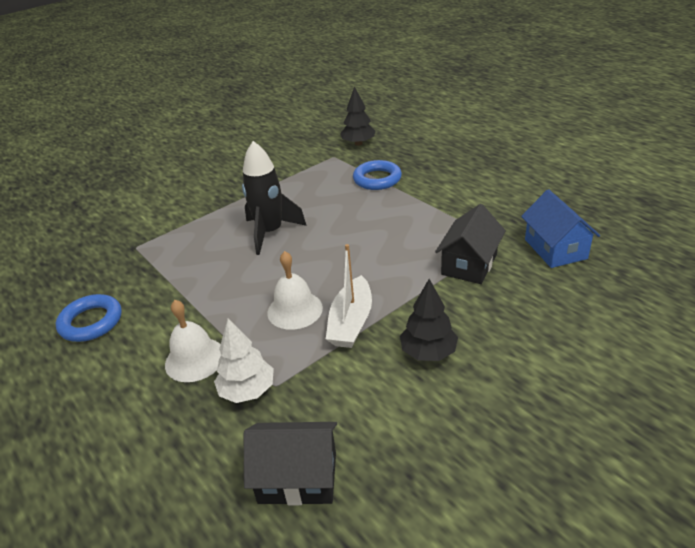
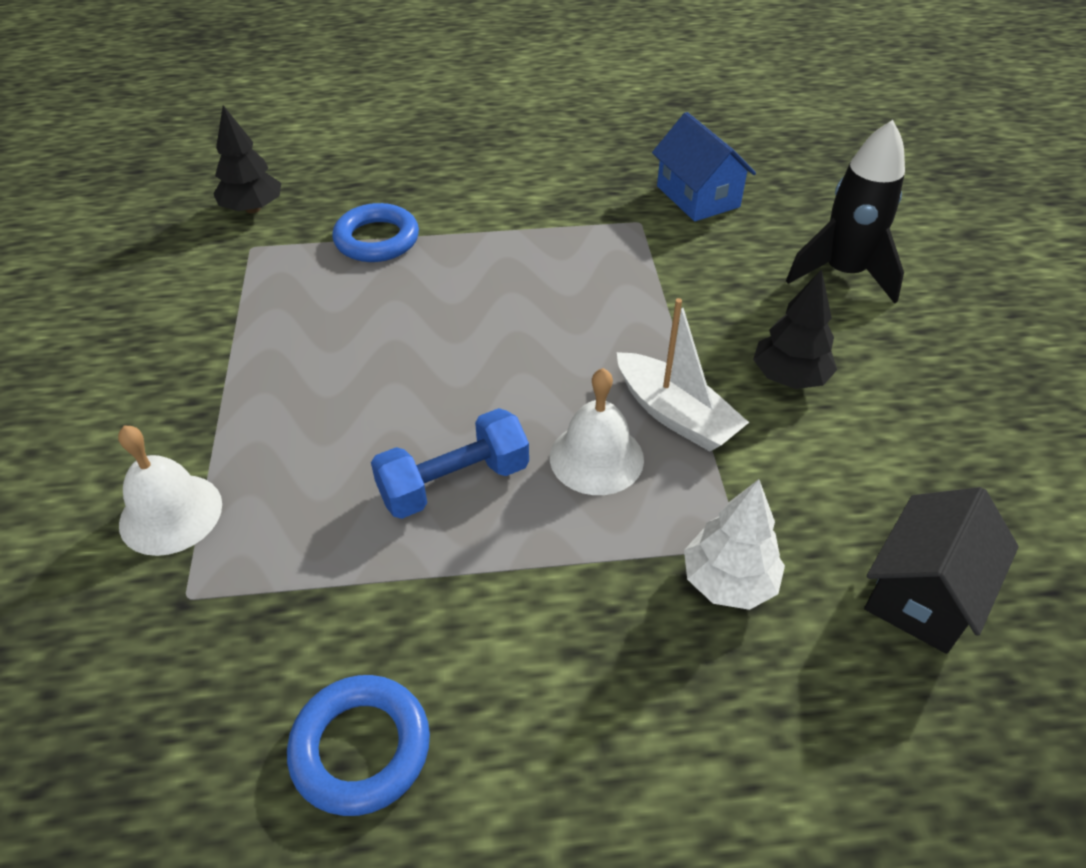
camera: 60 degrees left, 10 degrees up
(195, 359) = (607, 620): white bell -> white bell (171, 513)
(242, 277) = (454, 483): none -> blue dumbbell
(270, 233) = (372, 402): black rocket -> black rocket (843, 273)
(469, 264) = (660, 265): black house -> none
(555, 249) = (698, 196): blue house -> blue house turned 45 degrees clockwise

